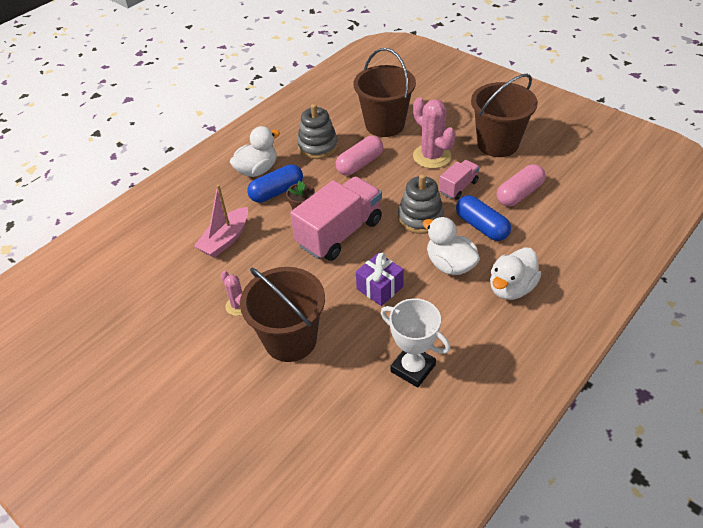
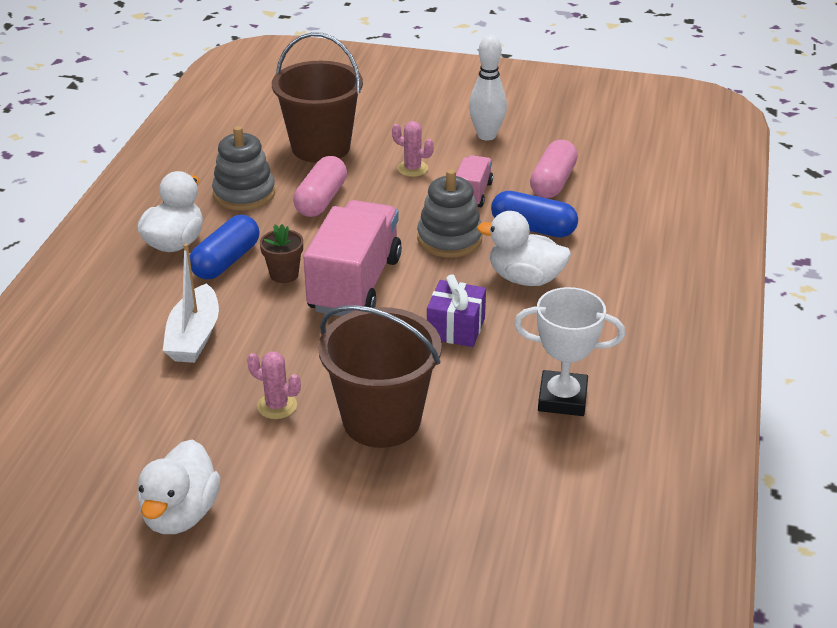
camera: 30 degrees left, 10 degrees down
(225, 239) = (194, 336): pink boat -> white boat
(432, 156) = (412, 168): pink cactus -> pink cactus, size x0.56
(497, 144) = (486, 135): brown bucket -> white bowling pin
(511, 288) = (615, 281): white duck -> white duck (181, 514)

